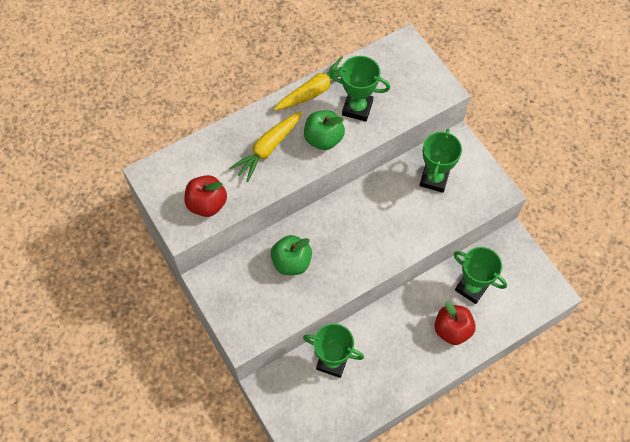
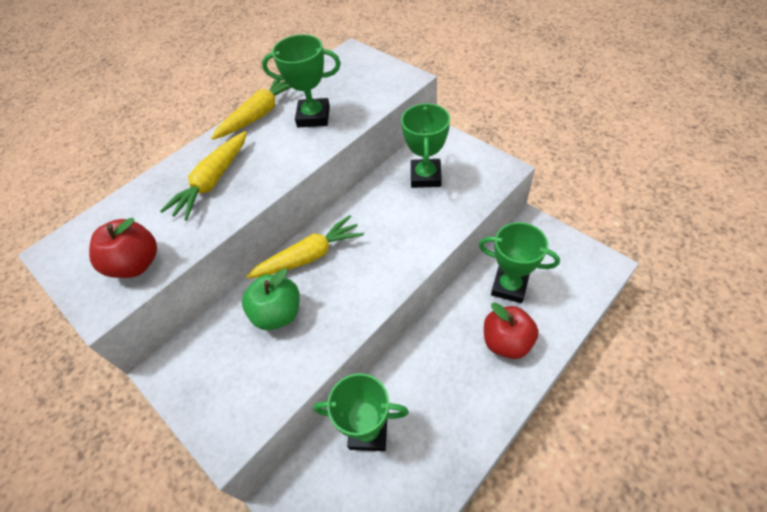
camera: 10 degrees left, 10 degrees down
(323, 139) = (280, 155): green apple -> none
(324, 223) = (309, 256): none -> yellow carrot

